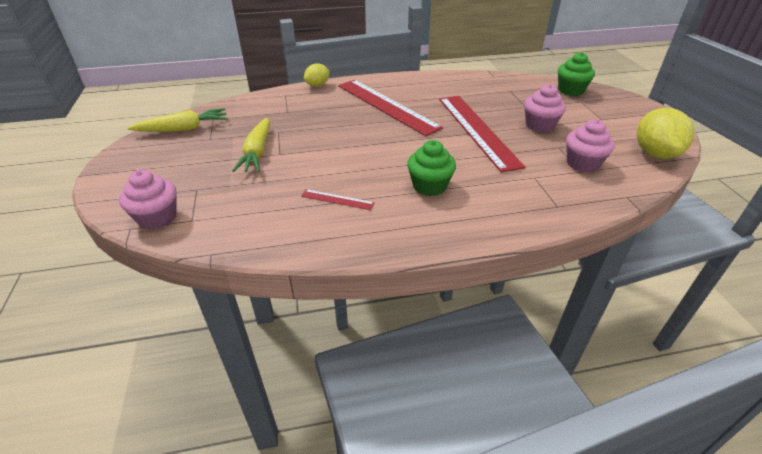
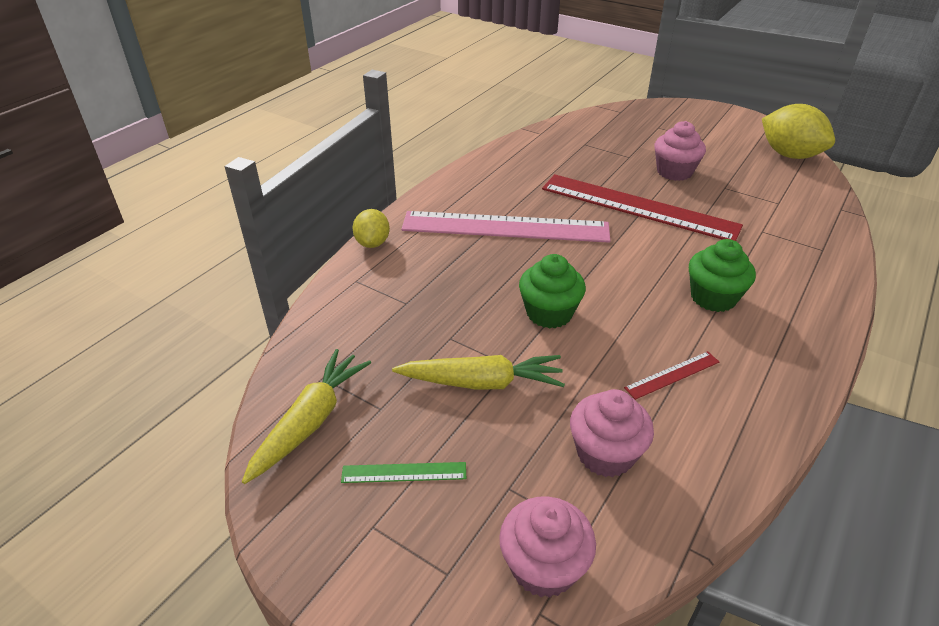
camera: 45 degrees left, 0 degrees up
(177, 161) = (404, 472): none -> green ruler
(257, 152) = (481, 382): yellow carrot -> yellow carrot turned 45 degrees counterclockwise
(386, 106) = (505, 227): red ruler -> pink ruler
(570, 90) = (631, 118): green cupcake -> green cupcake (549, 313)
(582, 163) = (767, 194): pink cupcake -> pink cupcake (605, 454)

